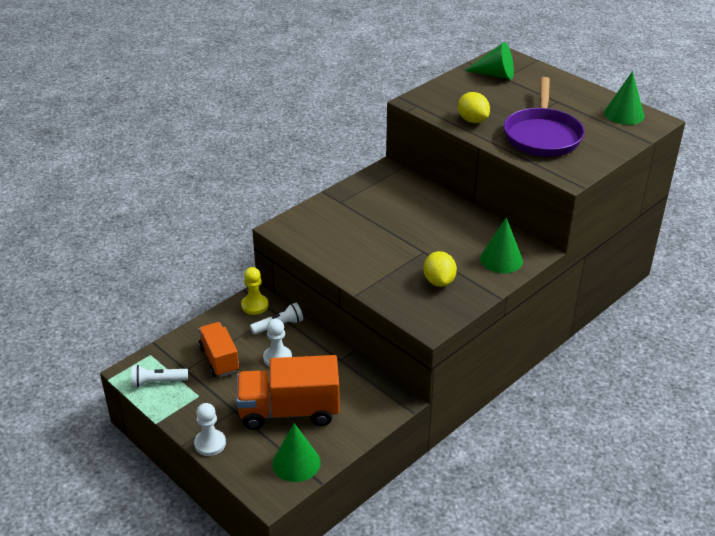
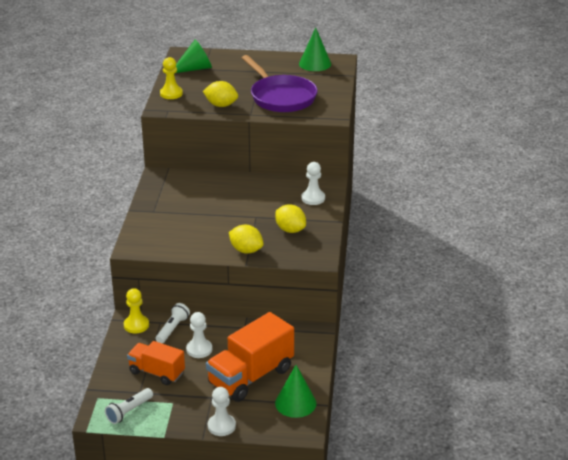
camera: 40 degrees left, 5 degrees down
(373, 281) = (246, 250): none -> yellow lemon
(441, 90) = (171, 94): none -> yellow pawn
(501, 259) = (313, 198): green cone -> white pawn

